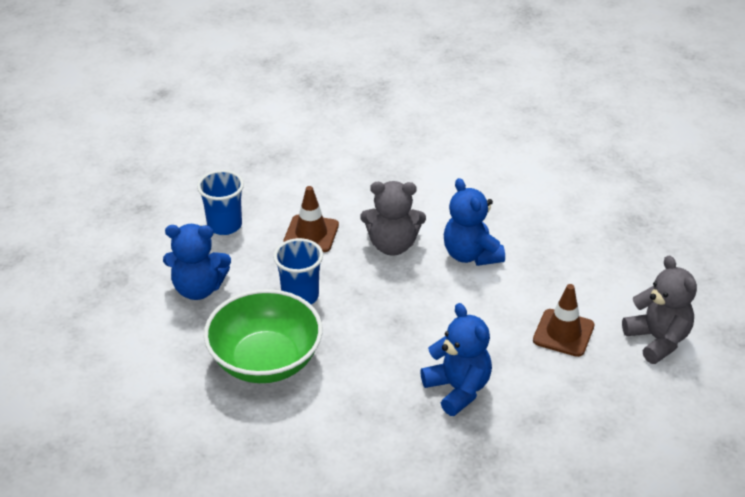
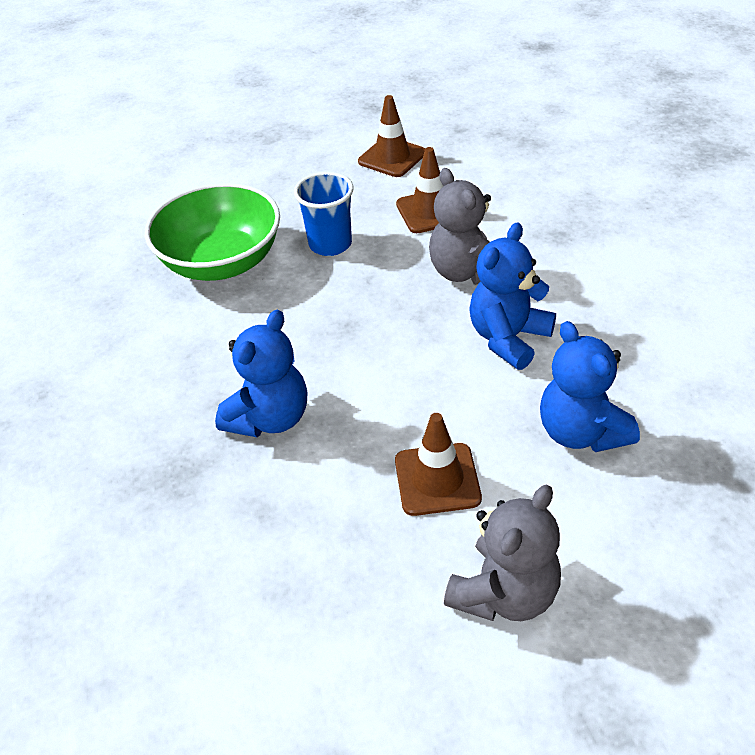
camera: 65 degrees right, 5 degrees up
(198, 288) = (291, 182): blue teddy bear -> blue teddy bear (581, 432)
(224, 225) = (392, 157): blue cup -> brown traffic cone

